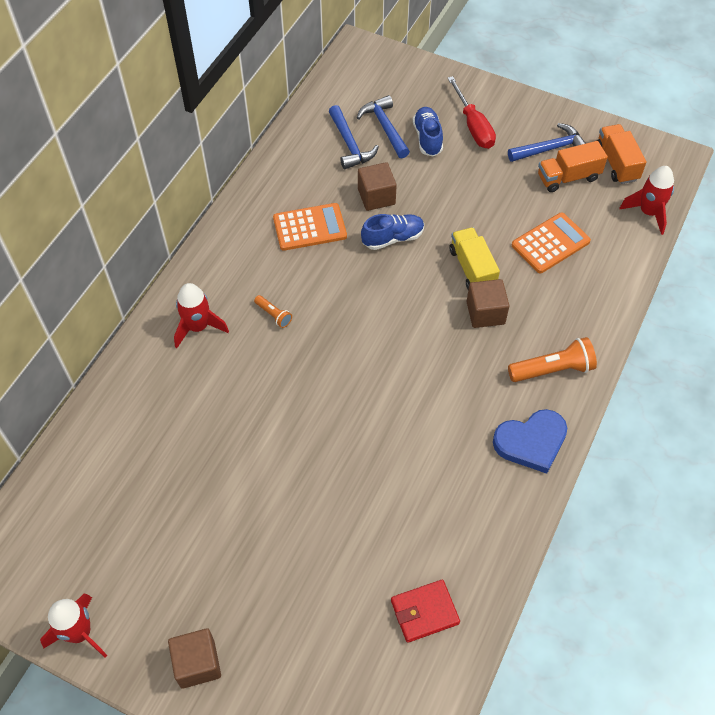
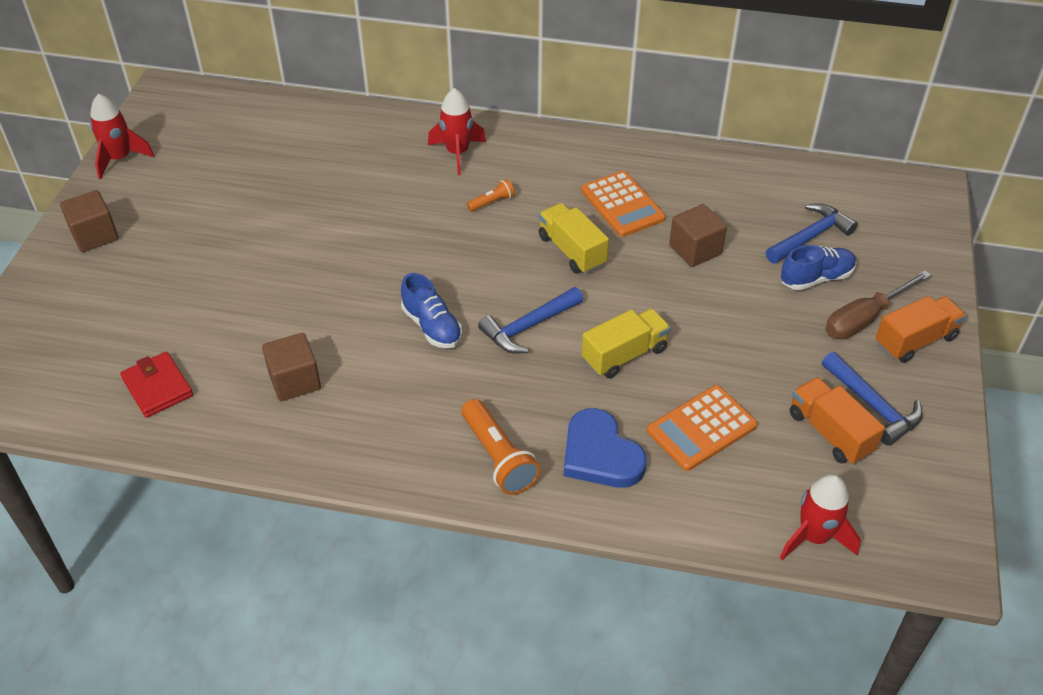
camera: 75 degrees right, 10 degrees down
(274, 315) = (492, 202): orange flashlight -> orange flashlight turned 150 degrees counterclockwise
(349, 144) = (764, 212): blue hammer -> blue hammer (528, 326)
(352, 274) = (572, 251): none -> yellow truck
(393, 238) = (639, 275): blue shoe -> blue shoe (432, 326)
(473, 126) = (864, 319): red screwdriver -> brown screwdriver
(485, 313) = (561, 378): brown cube -> brown cube (295, 381)
(531, 442) = (386, 450): blue heart -> blue heart (600, 454)
(550, 243) = (701, 428): orange calculator -> orange calculator turned 105 degrees clockwise
(616, 163) = (890, 487): orange truck -> orange truck (915, 341)

